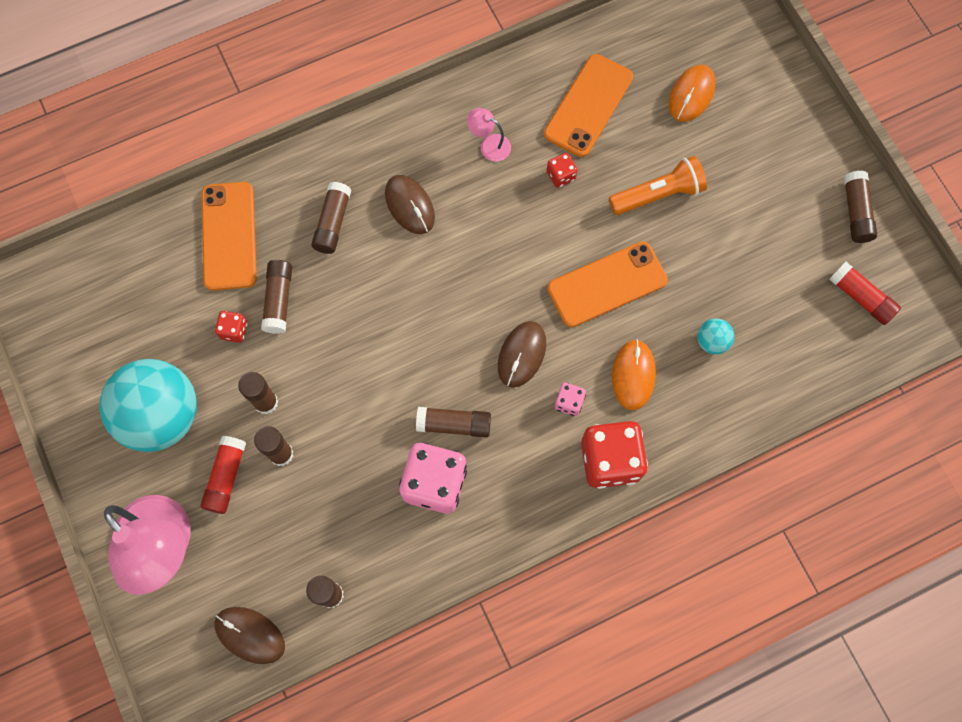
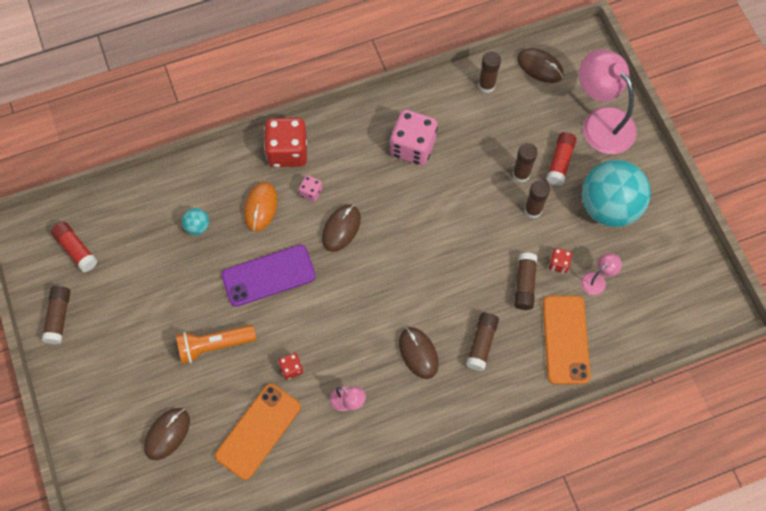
camera: 175 degrees left, 5 degrees down
(185, 313) = (597, 280): none -> pink lamp
(454, 424) = (396, 184): brown glue stick -> none
(607, 284) = (268, 275): orange phone -> purple phone
(691, 94) = (167, 434): orange mouse -> brown mouse

